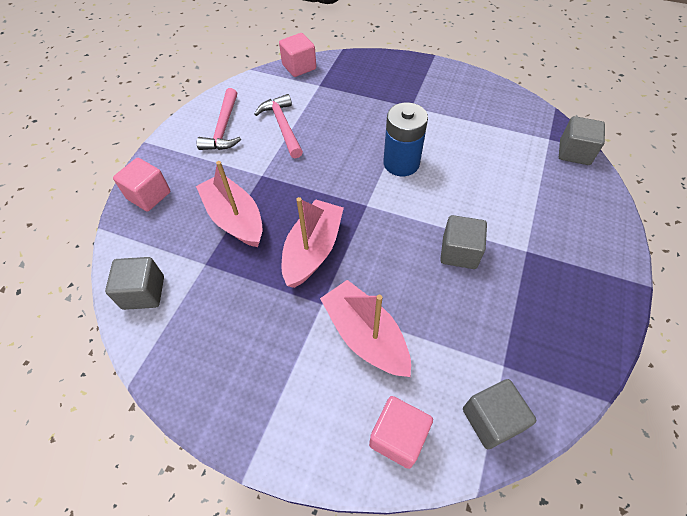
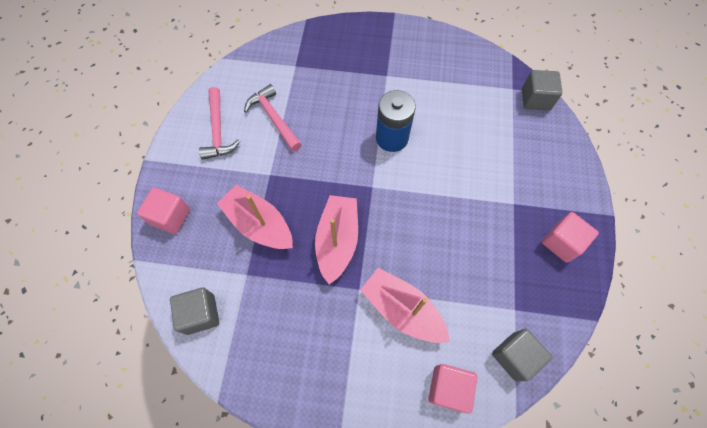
camera: 15 degrees left, 10 degrees up
(299, 67) = (270, 48): pink cube -> pink cube (561, 242)
(459, 252) = (460, 216): grey cube -> none

